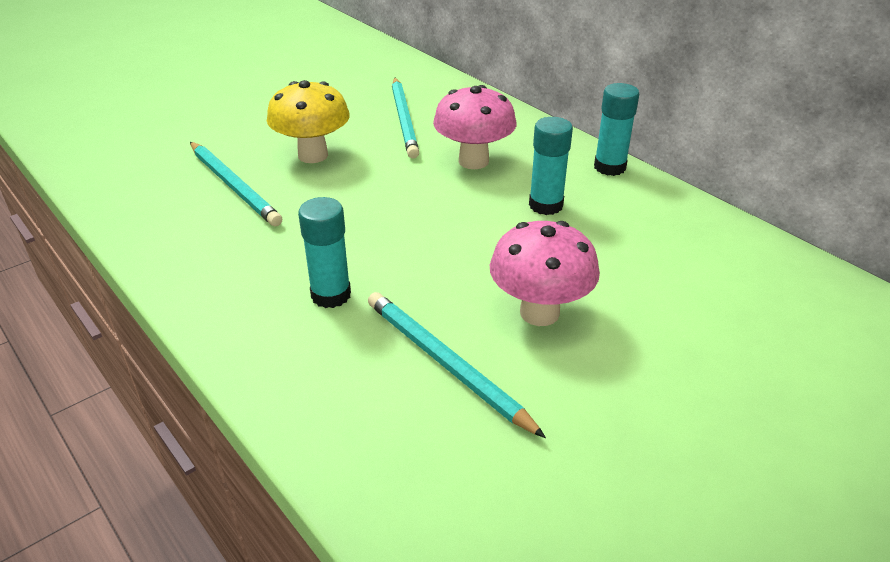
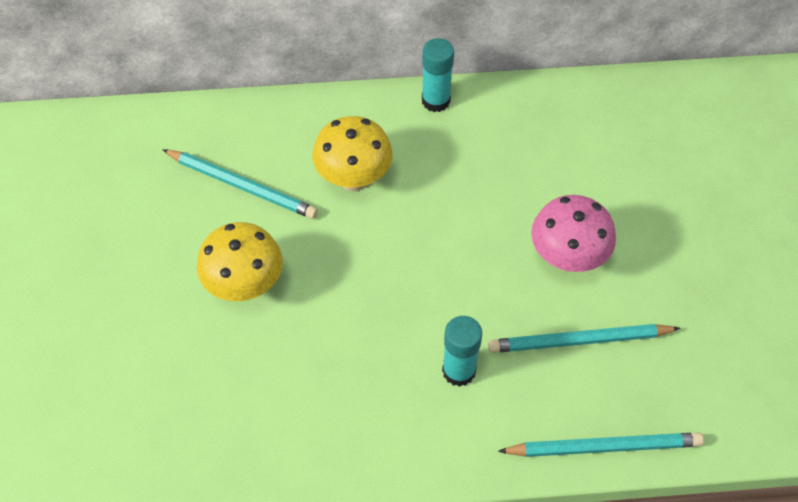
camera: 55 degrees left, 20 degrees up
(234, 186) = (248, 369): turquoise pencil -> turquoise pencil (604, 446)
(473, 161) = (354, 179): pink mushroom -> yellow mushroom
(545, 205) = (452, 173): turquoise glue stick -> none

